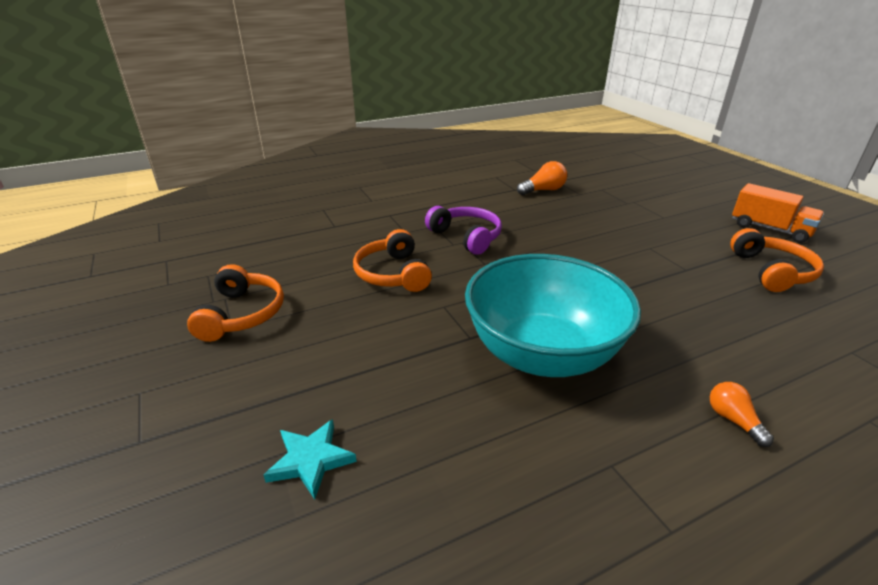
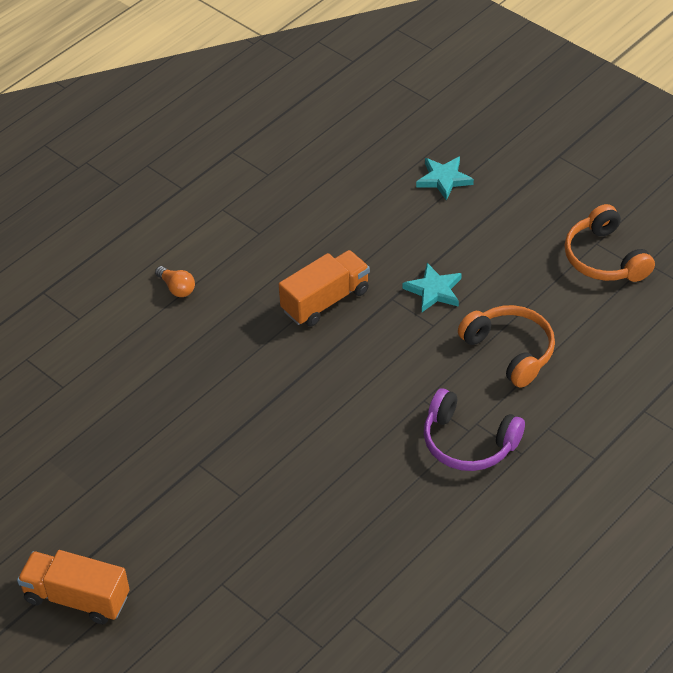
camera: 160 degrees right, 15 degrees up
(423, 332) = (434, 290): none -> turquoise star
(542, 354) = (325, 301): turquoise bowl -> orange truck
(543, 190) = (413, 608): orange light bulb -> none
(772, 271) = (101, 491): orange headphones -> none

